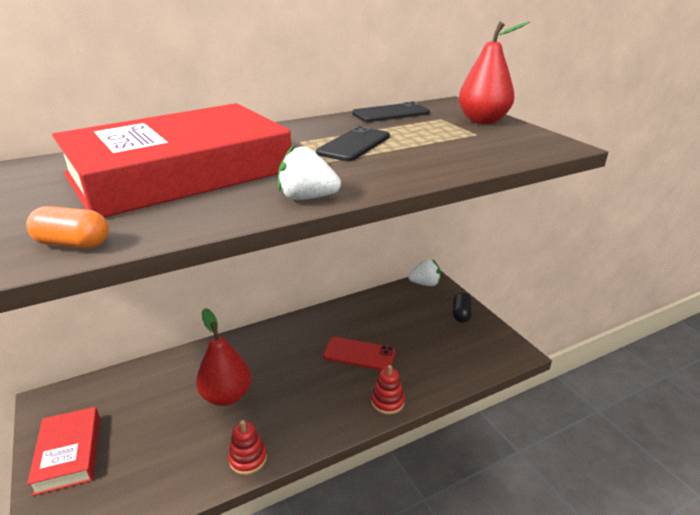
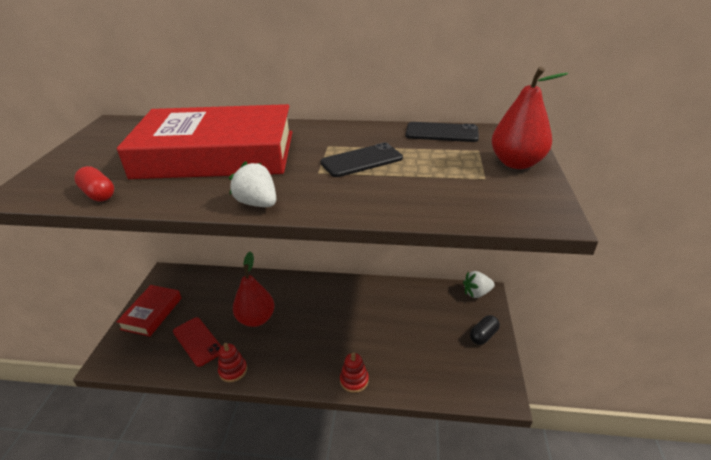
camera: 35 degrees right, 5 degrees up
(73, 244) = (98, 194): orange capsule -> red capsule
(359, 354) = (367, 331): red phone -> red phone (198, 341)
(425, 284) = (476, 293): white strawberry -> white strawberry turned 135 degrees clockwise

